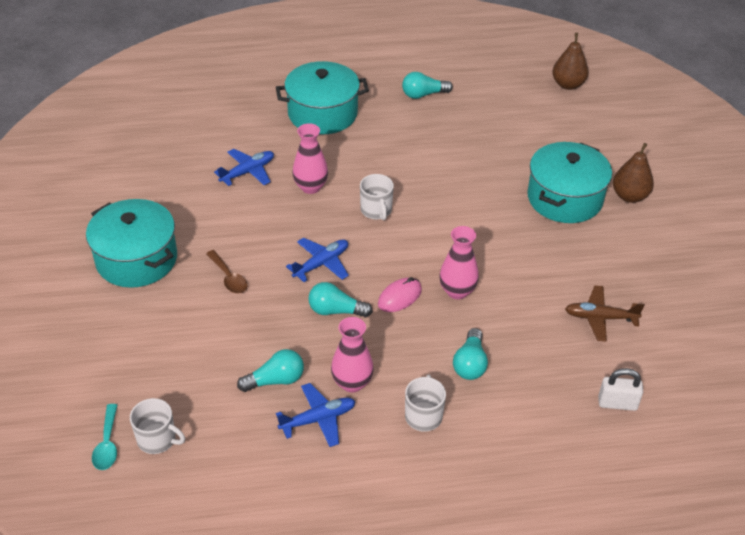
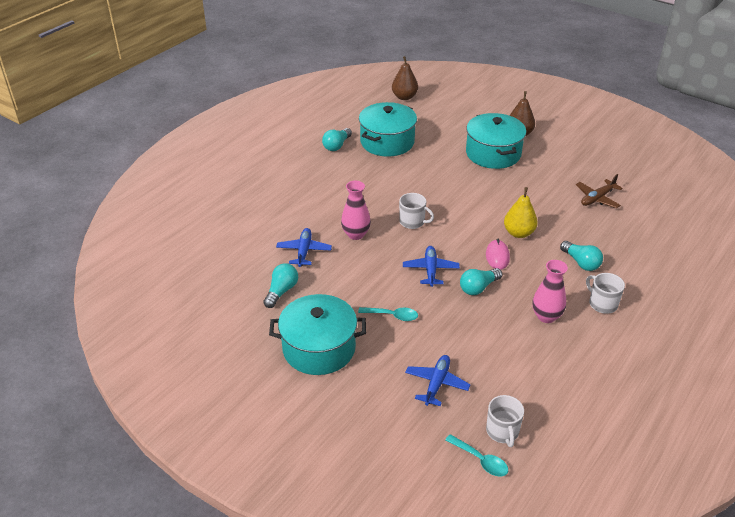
camera: 45 degrees left, 5 degrees down
(157, 439) = (502, 432): white mug -> white mug turned 105 degrees clockwise
(229, 277) = (392, 316): brown spoon -> turquoise spoon
(275, 380) = (509, 347): turquoise light bulb -> turquoise light bulb (281, 291)
(318, 419) = (561, 347): blue plane -> blue plane (436, 383)
(322, 113) = (295, 190): turquoise pot -> turquoise pot (387, 142)
(457, 291) = (518, 233): pink vase -> yellow pear
(617, 403) = (664, 231): white padlock -> none

